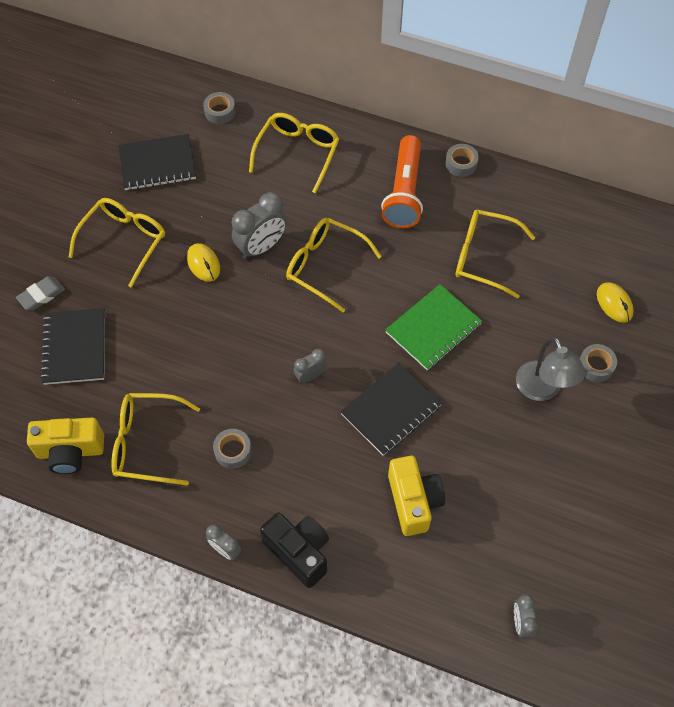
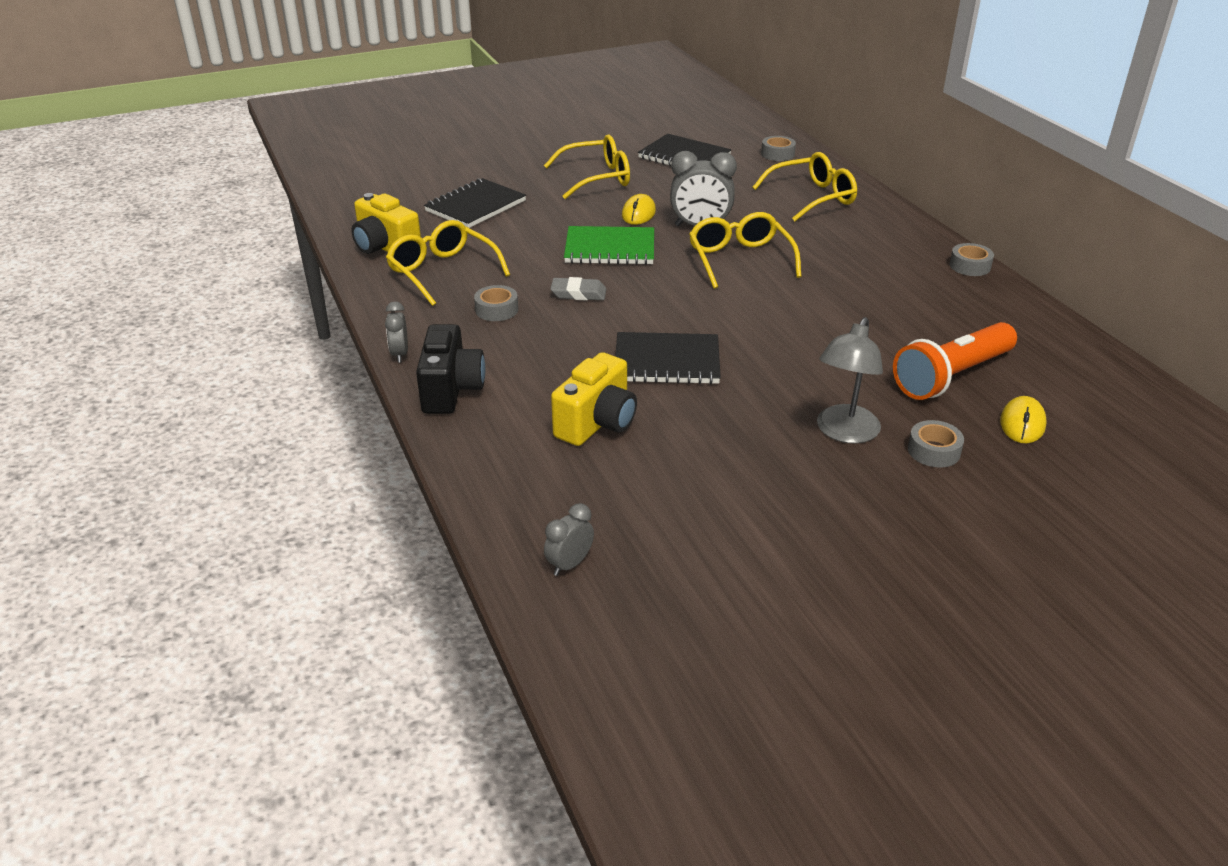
camera: 45 degrees right, 25 degrees down
(41, 295) = (496, 175): grey eraser -> grey eraser (578, 293)
(310, 376) = (627, 307): grey clock -> none
(404, 192) = (882, 256): orange flashlight -> orange flashlight (952, 376)
(433, 328) = (786, 339): green notebook -> green notebook (610, 249)
(484, 257) = (909, 326): yellow glasses -> none

